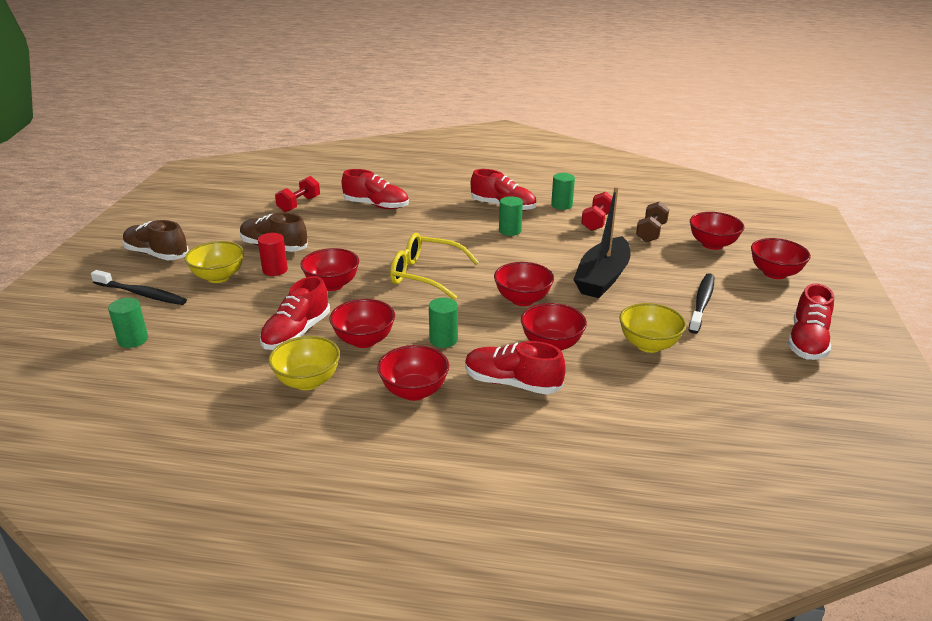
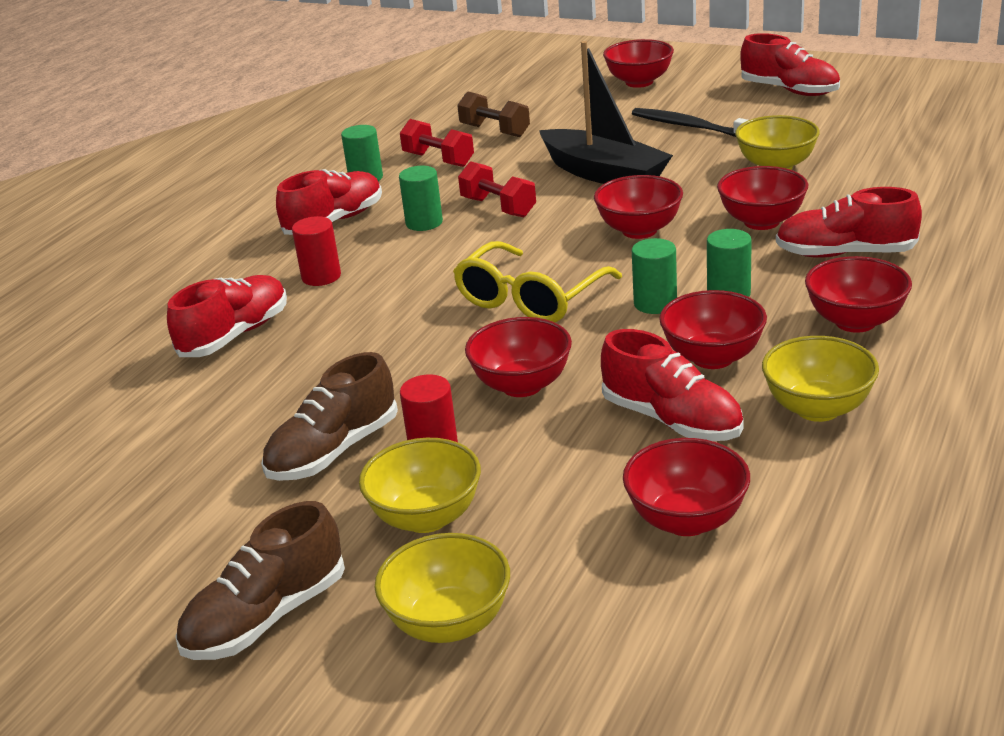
camera: 70 degrees left, 0 degrees up
(133, 340) = (639, 615): green cylinder -> green cylinder (655, 303)
(141, 294) = (449, 623): black toothbrush -> yellow bowl
(299, 204) = (155, 423): red dumbbell -> red dumbbell (498, 207)
(439, 214) = (321, 277): none -> red cylinder
(512, 383) = (845, 254): red shoe -> red shoe turned 60 degrees clockwise
(712, 244) = (550, 102): red bowl -> red bowl (686, 520)

